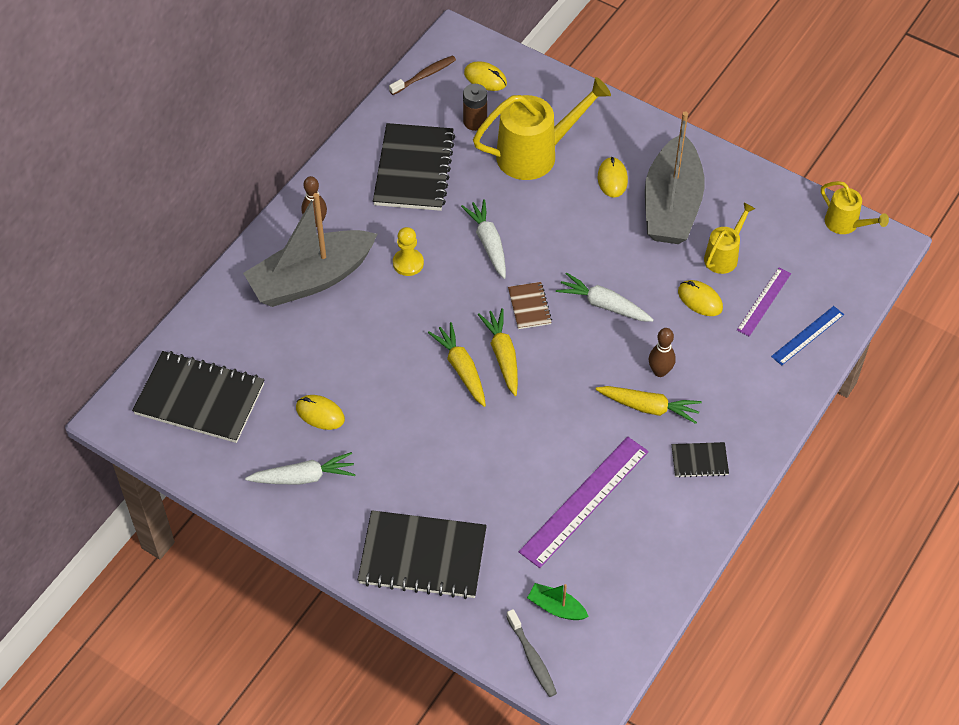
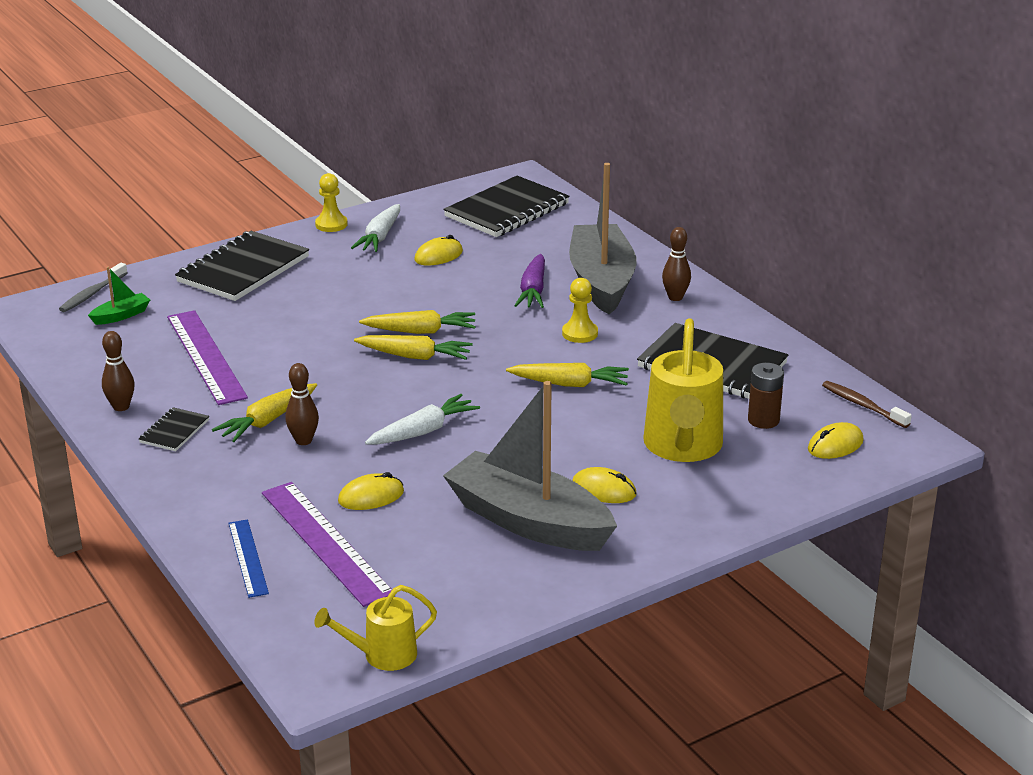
camera: 115 degrees right, 25 degrees down
(296, 530) = (331, 224): none -> yellow pawn
(351, 319) = (533, 290): none -> purple carrot
(424, 75) = (863, 405): brown toothbrush -> brown toothbrush turned 150 degrees clockwise
(488, 243) = (569, 384): white carrot -> yellow carrot
(529, 306) = (462, 386): brown notebook -> none
(532, 658) = (92, 294): grey toothbrush -> grey toothbrush turned 60 degrees counterclockwise
(690, 517) = (121, 407): none -> brown bowling pin
(724, 256) = (418, 535): yellow watering can -> none
(764, 301) = (325, 542): purple ruler -> purple ruler, size x1.77

